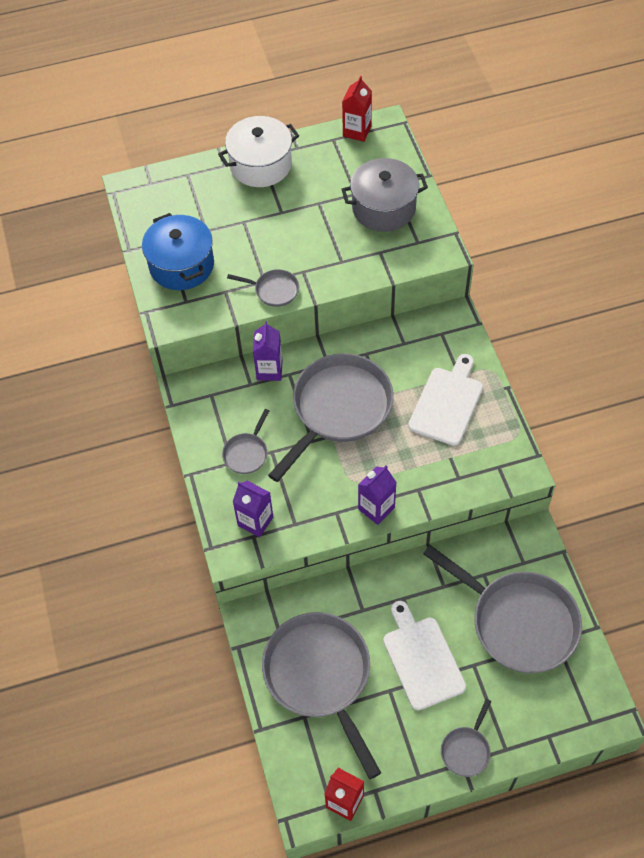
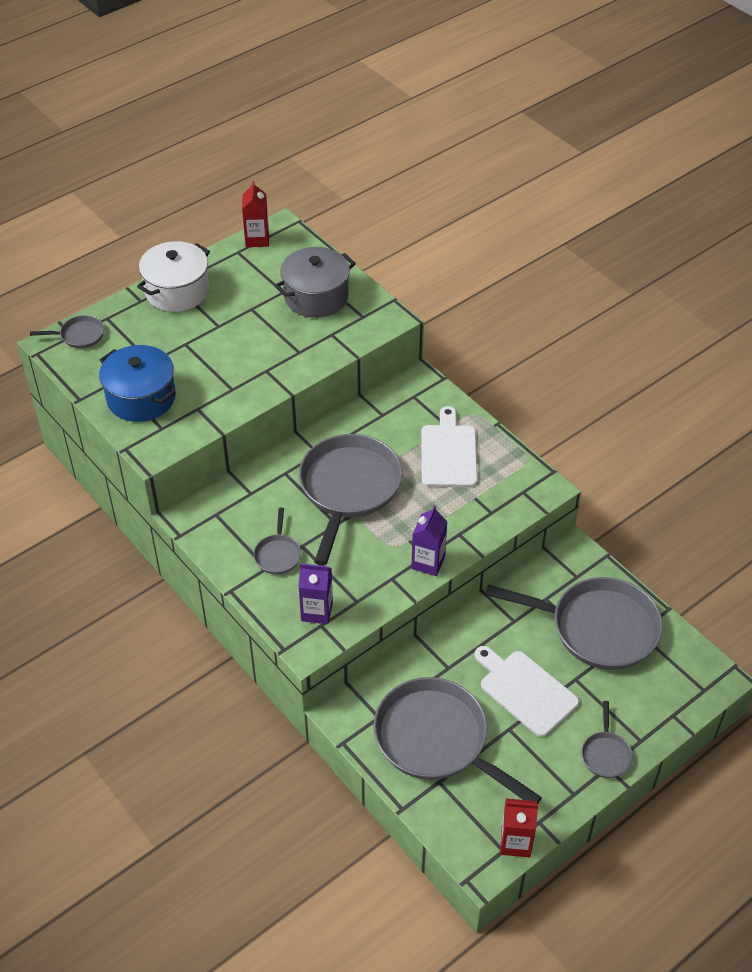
camera: 25 degrees left, 10 degrees down
(269, 370) = (264, 475): purple carton -> none
(273, 290) = (245, 394): grey pan -> grey pan (79, 335)

